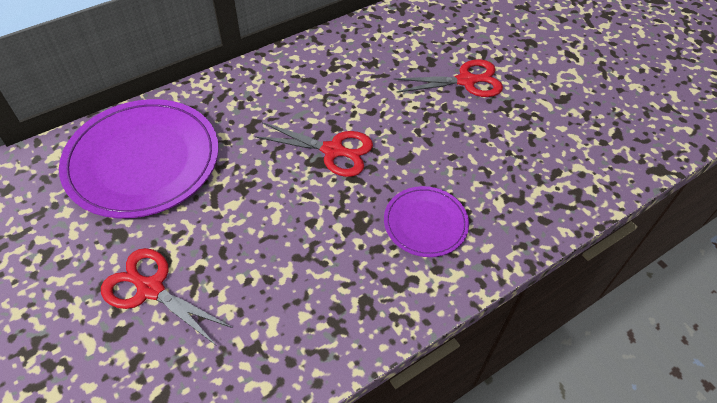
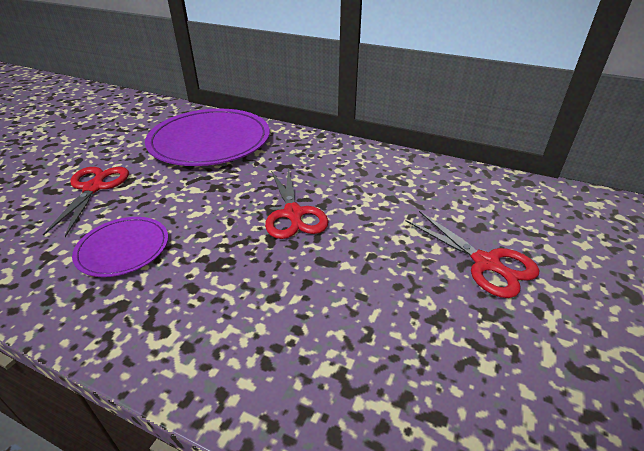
camera: 60 degrees right, 15 degrees down
(425, 223) = (247, 311): purple plate -> purple plate (123, 248)

